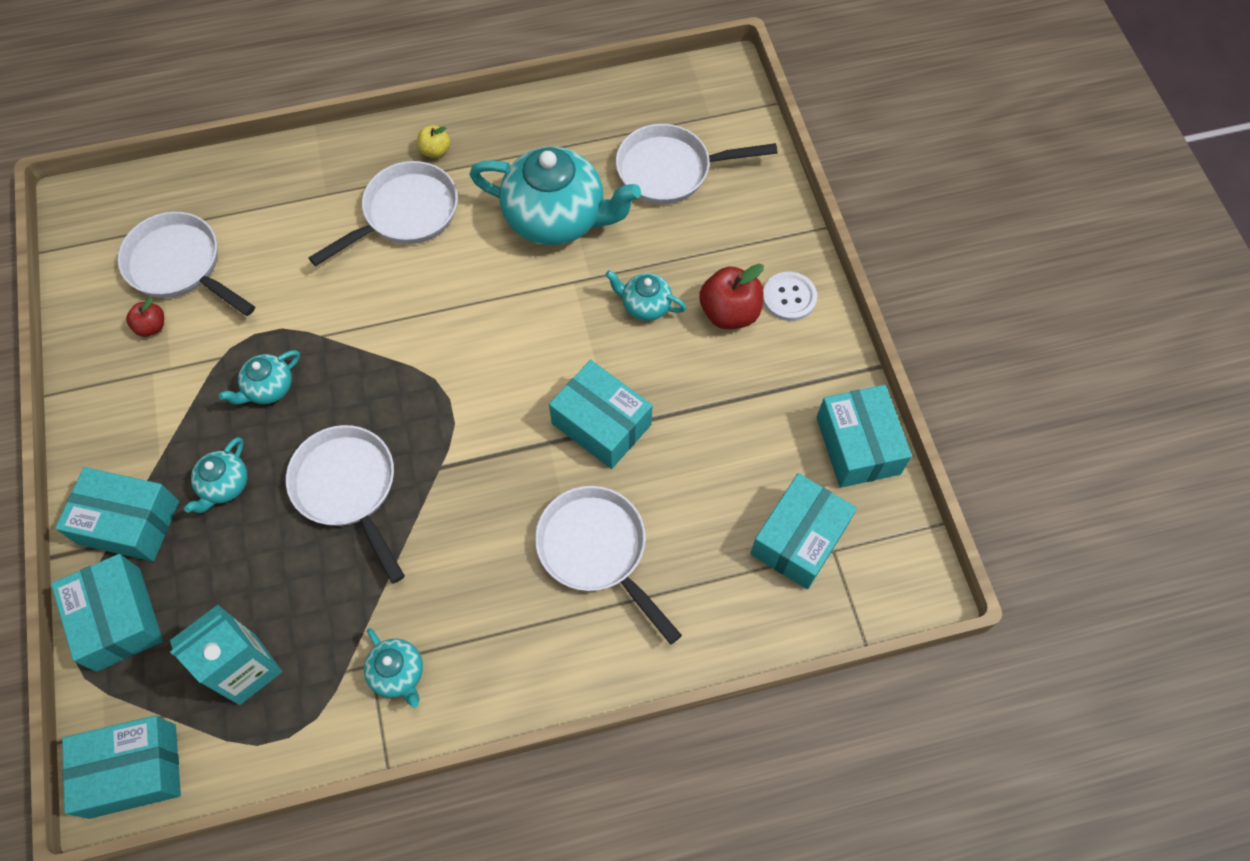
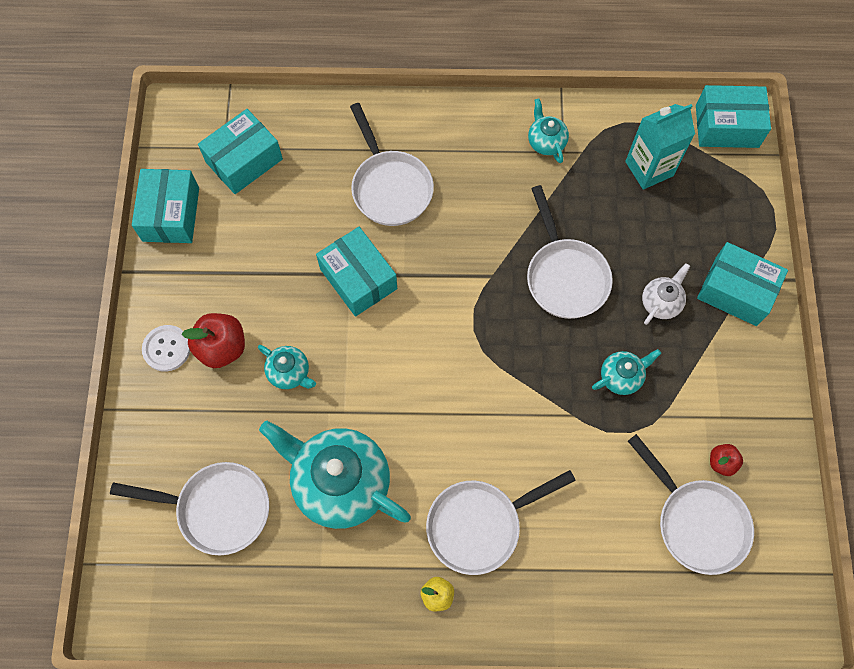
camera: 165 degrees left, 5 degrees up
(118, 619) = (741, 223): turquoise box -> none
(224, 485) = (661, 302): turquoise teapot -> white teapot

